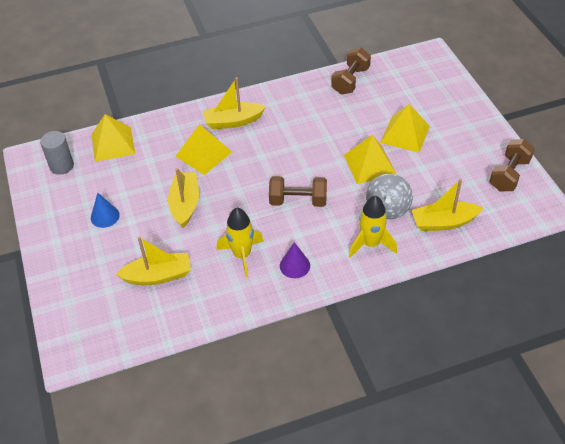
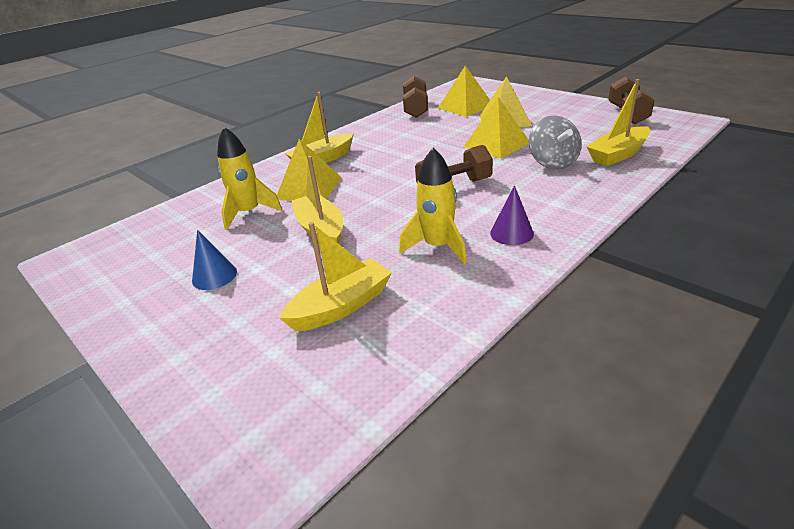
camera: 25 degrees left, 15 degrees down
(62, 166) = (119, 252): grey cylinder -> none
(113, 144) = (184, 214): yellow pyramid -> yellow pyramid (465, 106)
(371, 244) = (571, 190): yellow rocket -> yellow rocket (249, 213)

